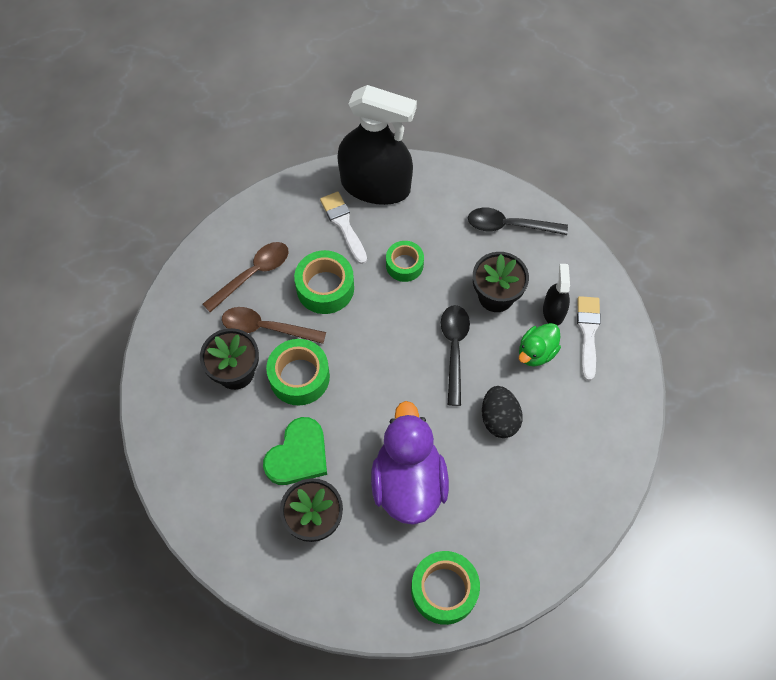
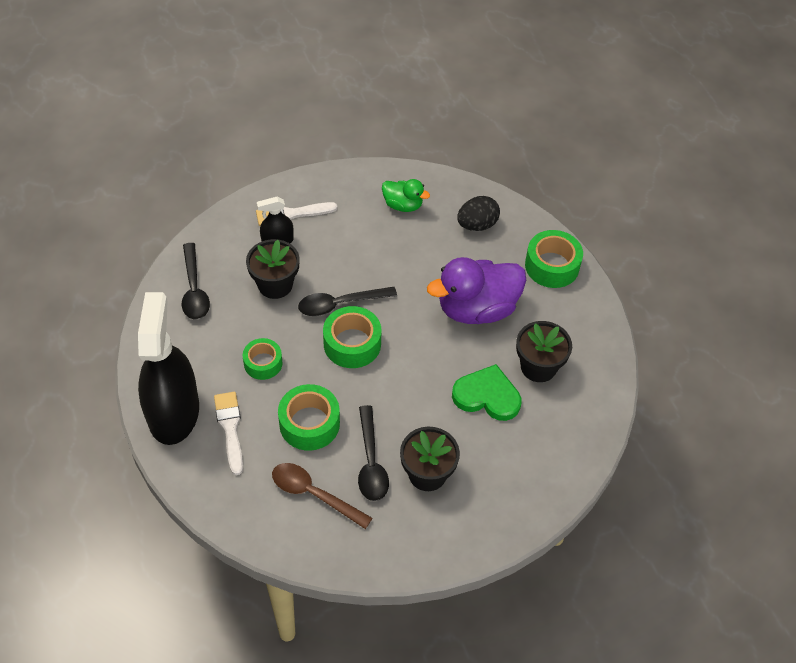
camera: 110 degrees left, 10 degrees down
(266, 328) = (371, 462): brown spoon -> black spoon
(299, 377) = (412, 417): green tape -> green tape (352, 344)
(343, 224) = (230, 428): white brush -> white brush turned 120 degrees clockwise
(499, 419) = (395, 259): black egg -> black egg (477, 225)
(536, 352) = (323, 245): green duck -> green duck (403, 205)

